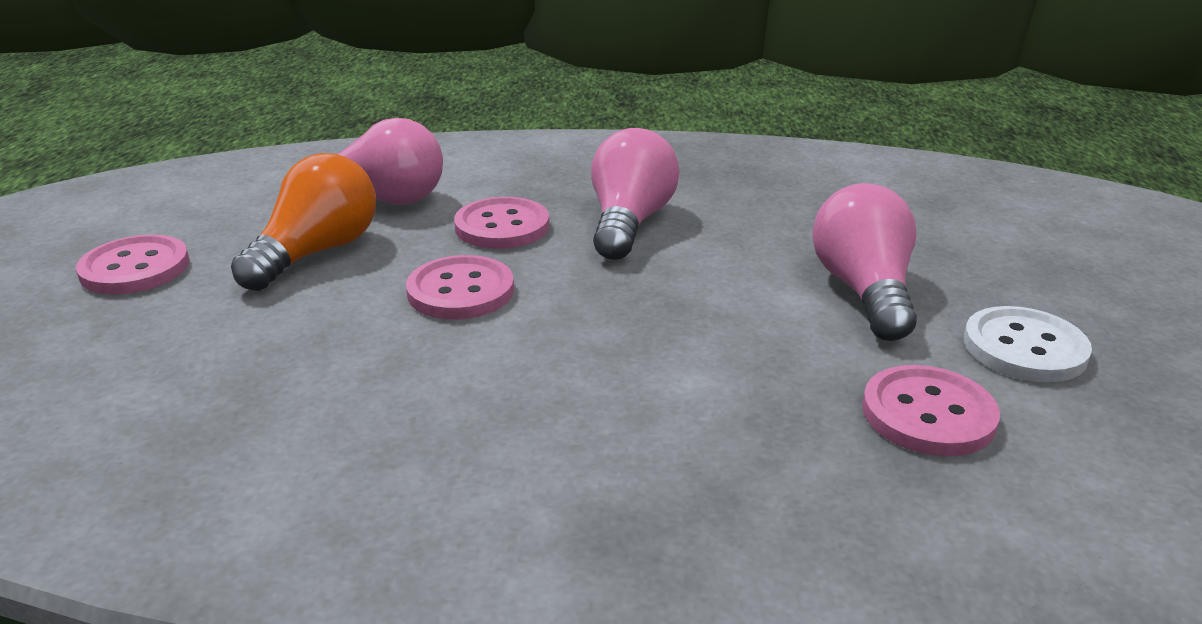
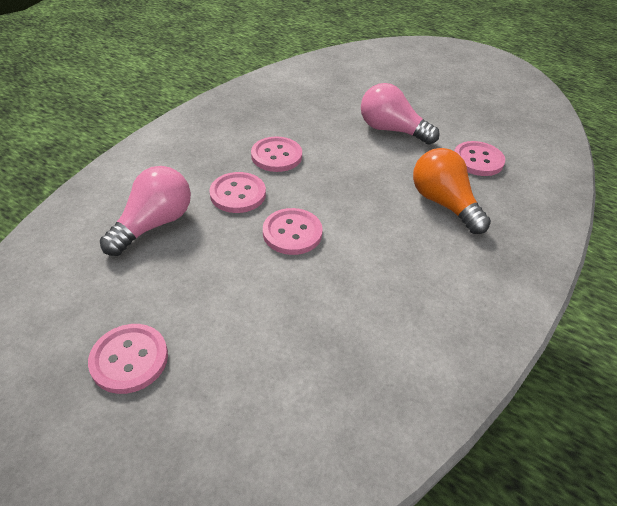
camera: 60 degrees left, 15 degrees up
(317, 252) = (195, 270): orange light bulb -> orange light bulb (443, 203)
(629, 222) = (276, 156): pink light bulb -> pink button
(1024, 348) = (454, 121): white button -> none

